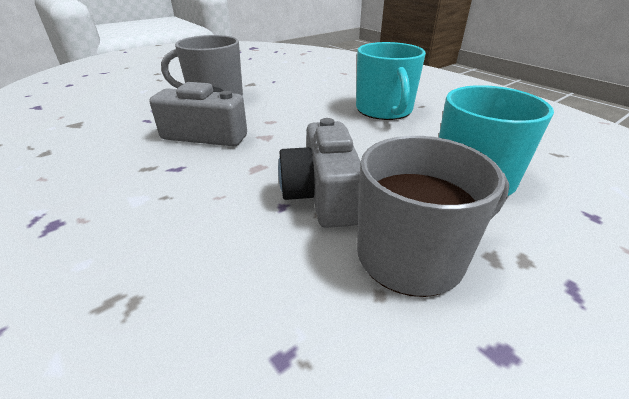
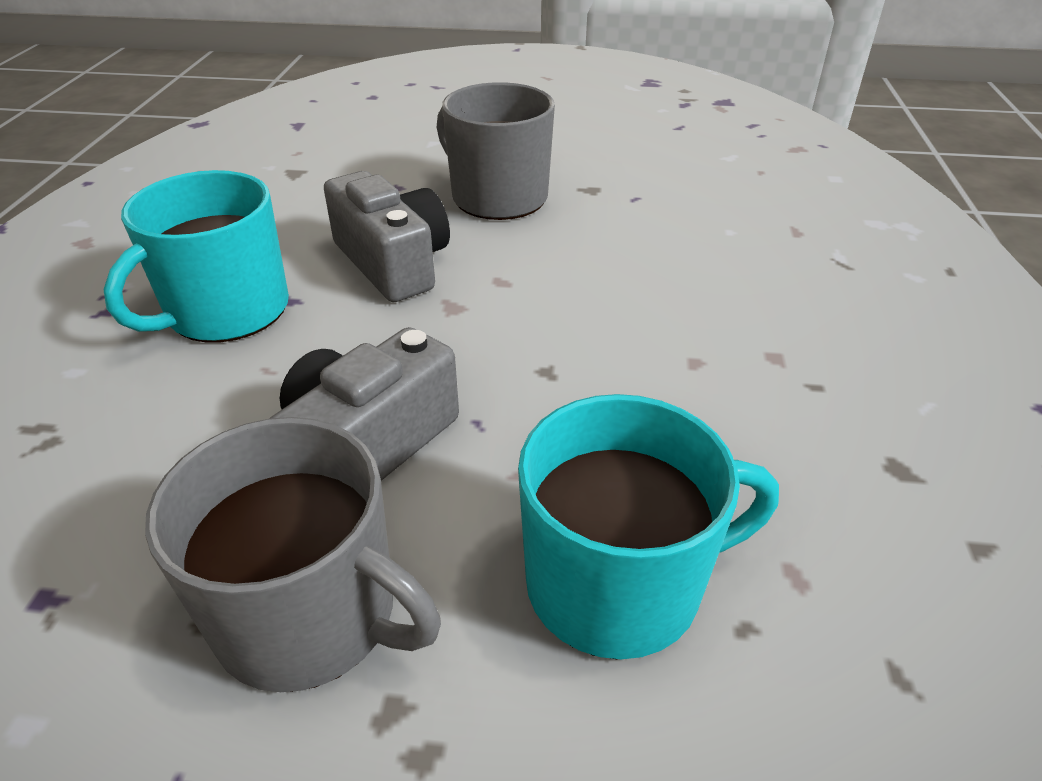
camera: 45 degrees right, 5 degrees up
(384, 110) = (718, 356): turquoise mug -> turquoise mug (226, 311)

